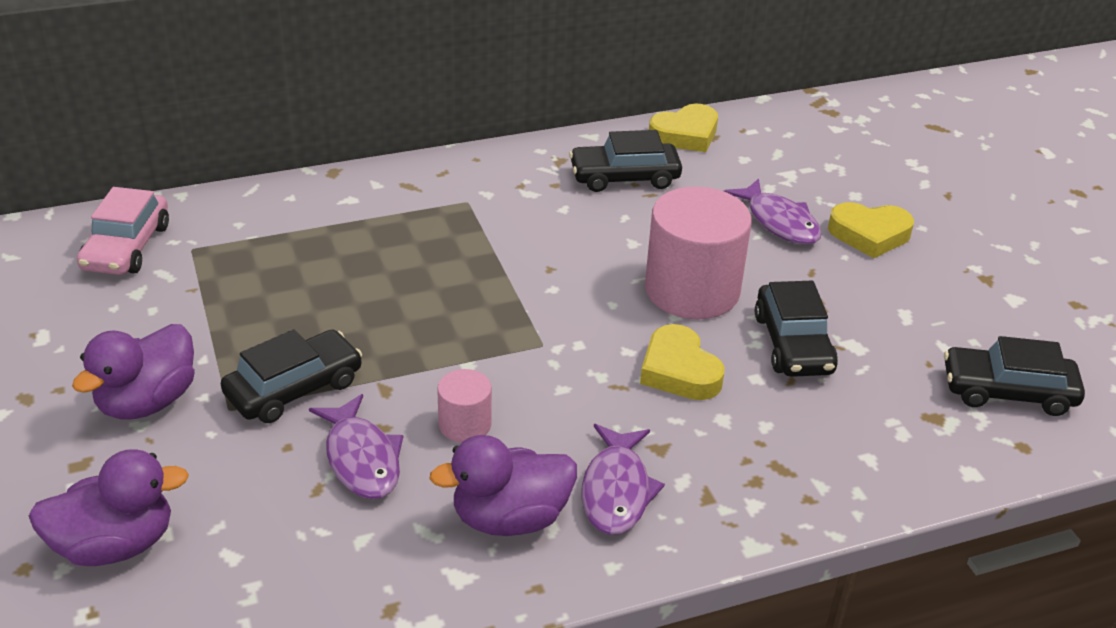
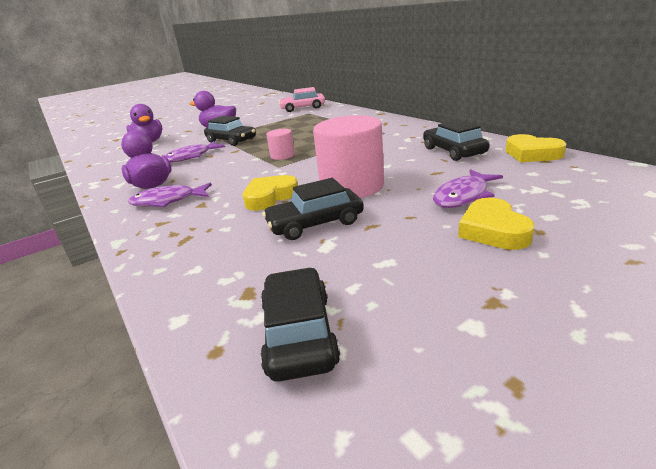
camera: 80 degrees right, 10 degrees down
(465, 424) = (214, 166): pink cylinder -> pink cylinder (282, 155)

